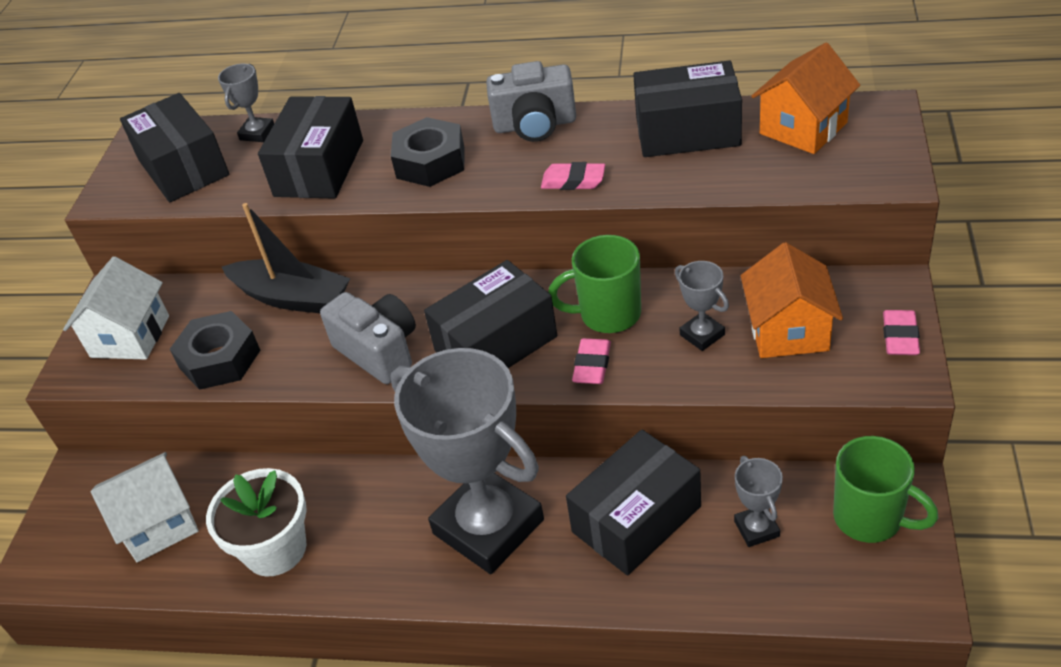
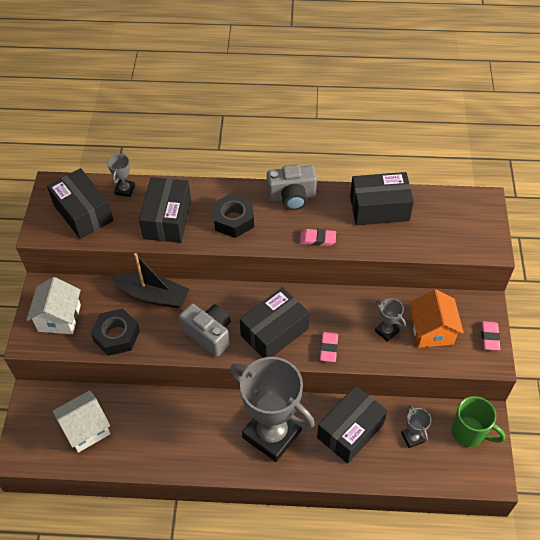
camera: 10 degrees left, 10 degrees up
(275, 549) = (156, 445): white flower pot -> none
(608, 314) = (335, 316): green mug -> none
(803, 128) = (443, 211): orange house -> none

